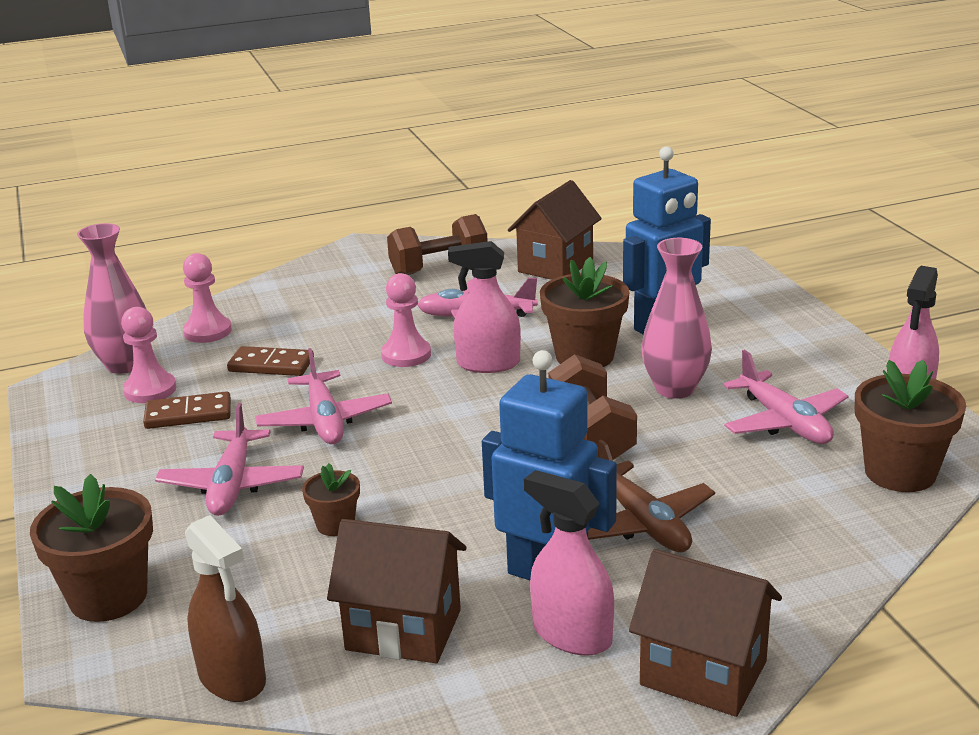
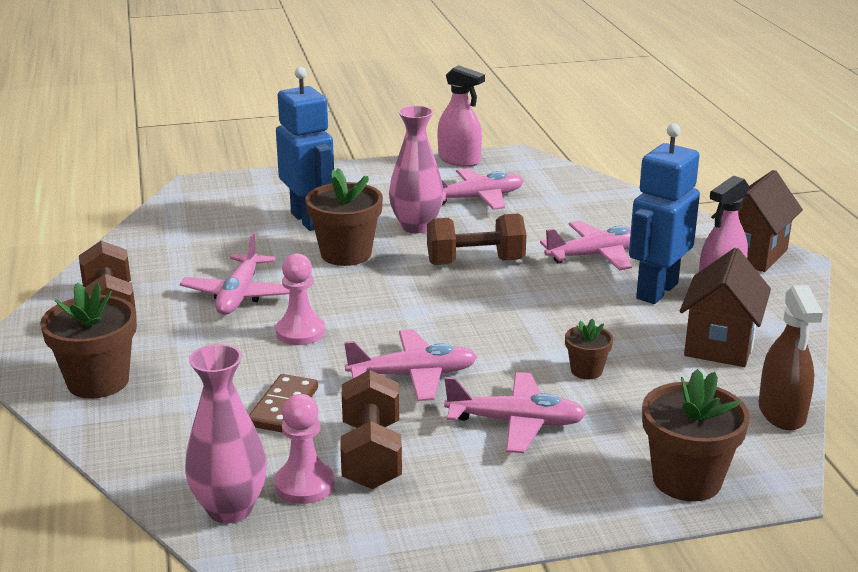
camera: 85 degrees left, 0 degrees up
(188, 414) = (371, 455): brown domino -> brown dumbbell
(207, 331) = (173, 452): pink pawn -> none
(232, 678) = (782, 413): brown spray bottle -> brown spray bottle turned 120 degrees clockwise
(488, 364) = (339, 294): pink spray bottle -> none
(555, 266) = (154, 252): brown house -> none
(642, 523) = (596, 255): brown plane -> pink plane
(900, 473) = (549, 176): brown flower pot -> brown flower pot (98, 381)

